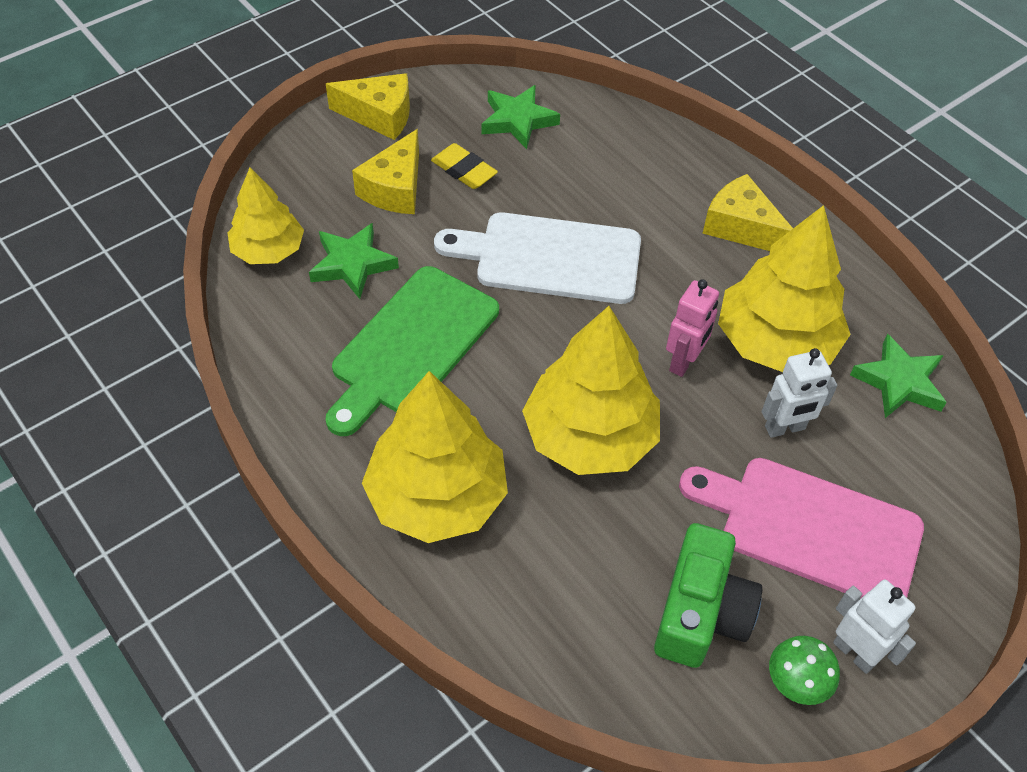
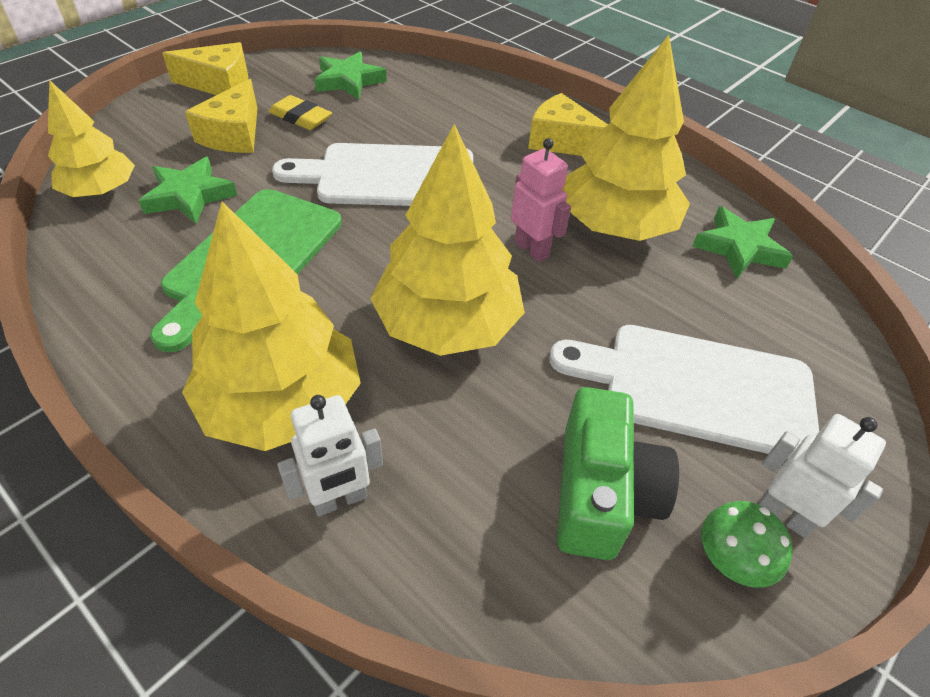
camera: 10 degrees left, 5 degrees down
(684, 362) = (532, 249): pink robot -> pink robot turned 60 degrees counterclockwise
(785, 428) = (644, 297): white robot -> white robot (340, 500)
(811, 528) = (697, 387): pink cutting board -> white cutting board

